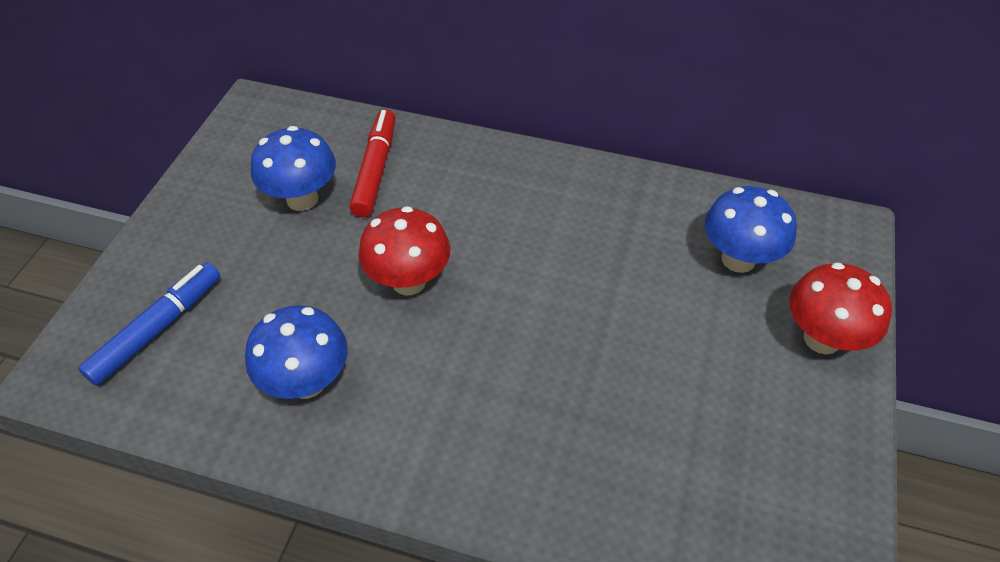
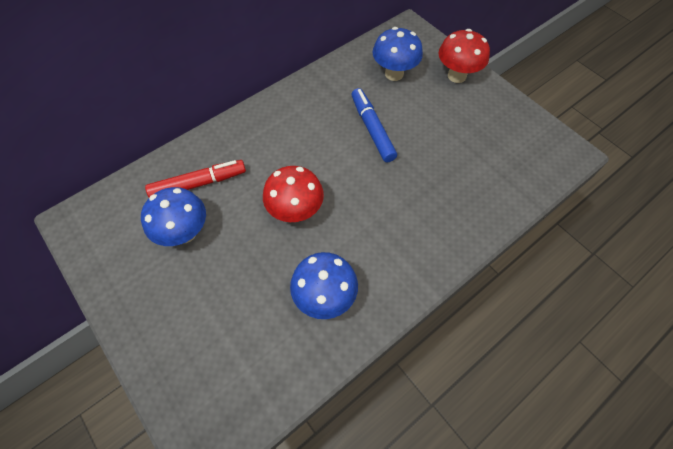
camera: 55 degrees left, 10 degrees up
(157, 330) = (219, 366): blue marker -> blue marker (372, 129)
(375, 170) = (198, 183): red marker -> red marker turned 120 degrees clockwise

